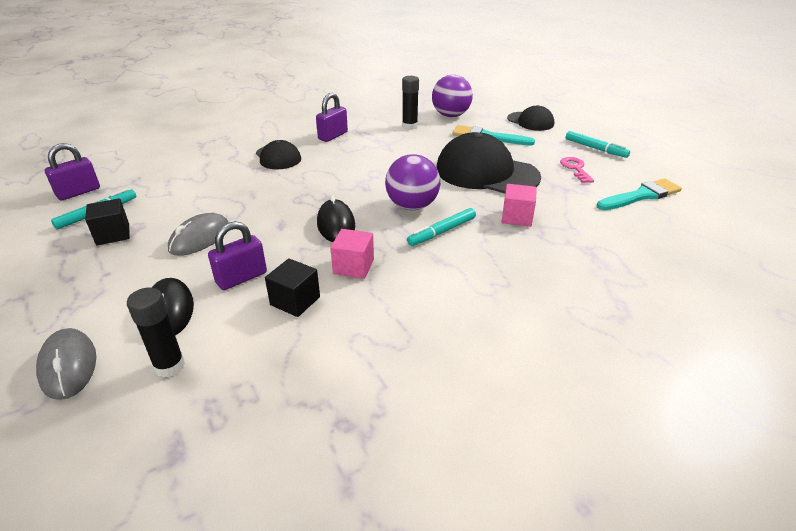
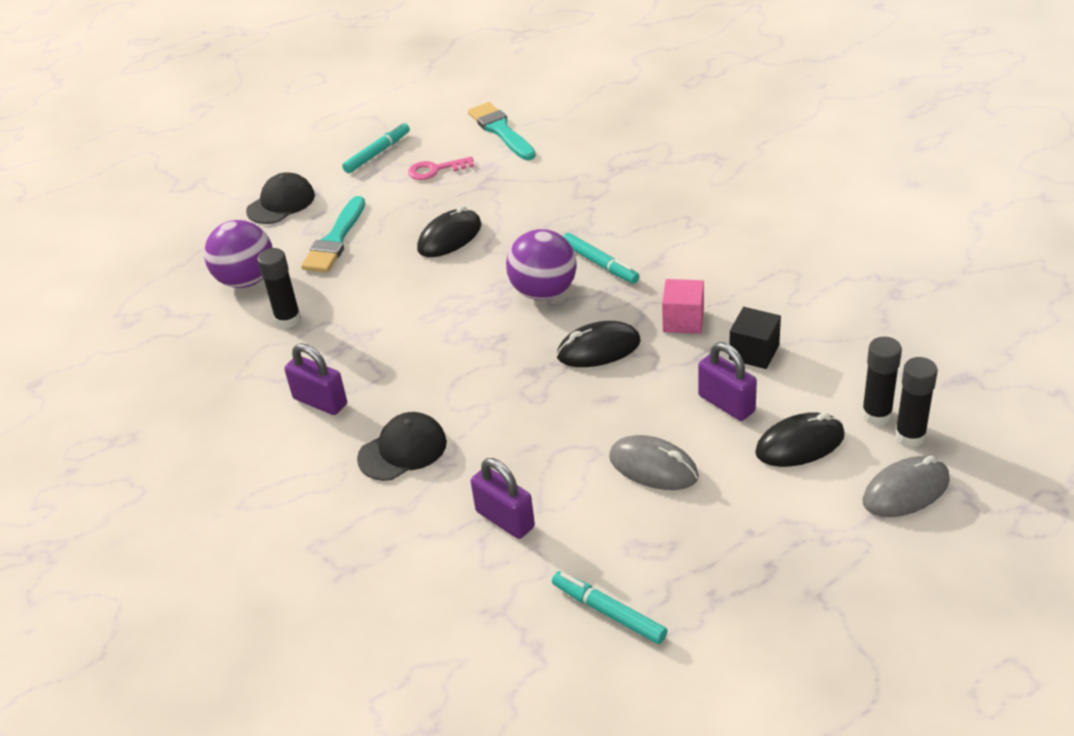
camera: 90 degrees left, 5 degrees up
(78, 192) = (544, 674): purple padlock -> purple padlock (505, 519)
(113, 234) = (662, 565): black cube -> none
(127, 384) = (910, 436): none -> black glue stick
(486, 173) = (449, 237): black cap -> black mouse
(517, 217) = (559, 212): pink cube -> none

